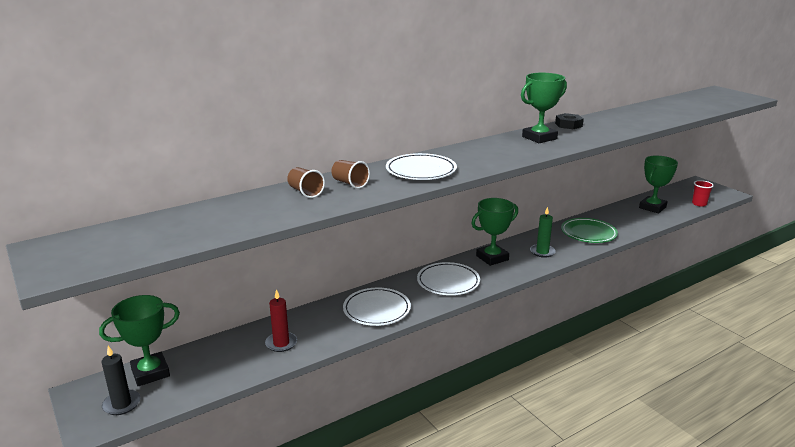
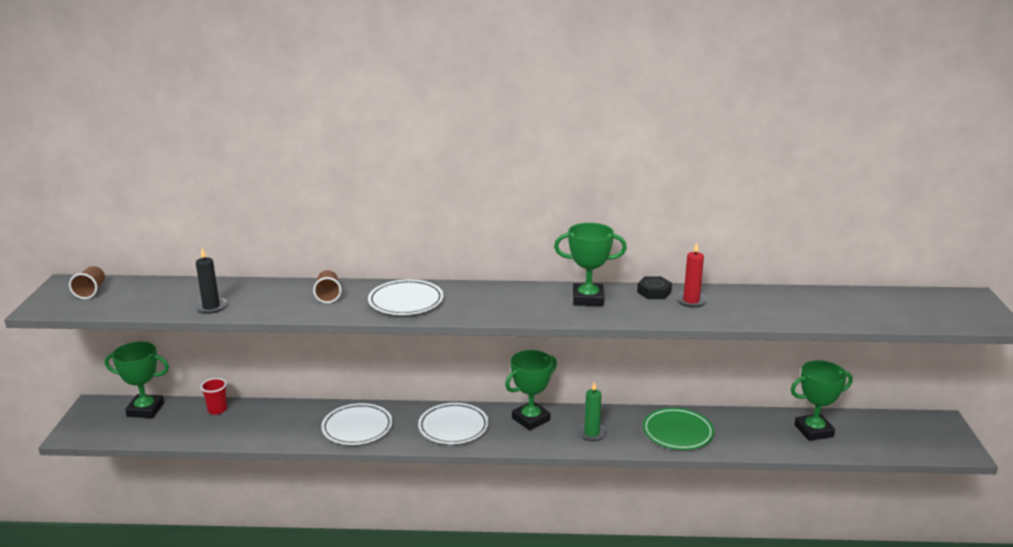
camera: 35 degrees right, 0 degrees up
(122, 404) = (104, 425): black candle -> black candle (211, 307)
(281, 343) = (251, 425): red candle -> red candle (691, 301)
(305, 192) = (283, 293): brown cup -> brown cup (90, 291)
(492, 258) = (531, 419): green trophy -> green trophy turned 45 degrees counterclockwise
(699, 204) = (889, 449): red cup -> red cup (217, 410)

